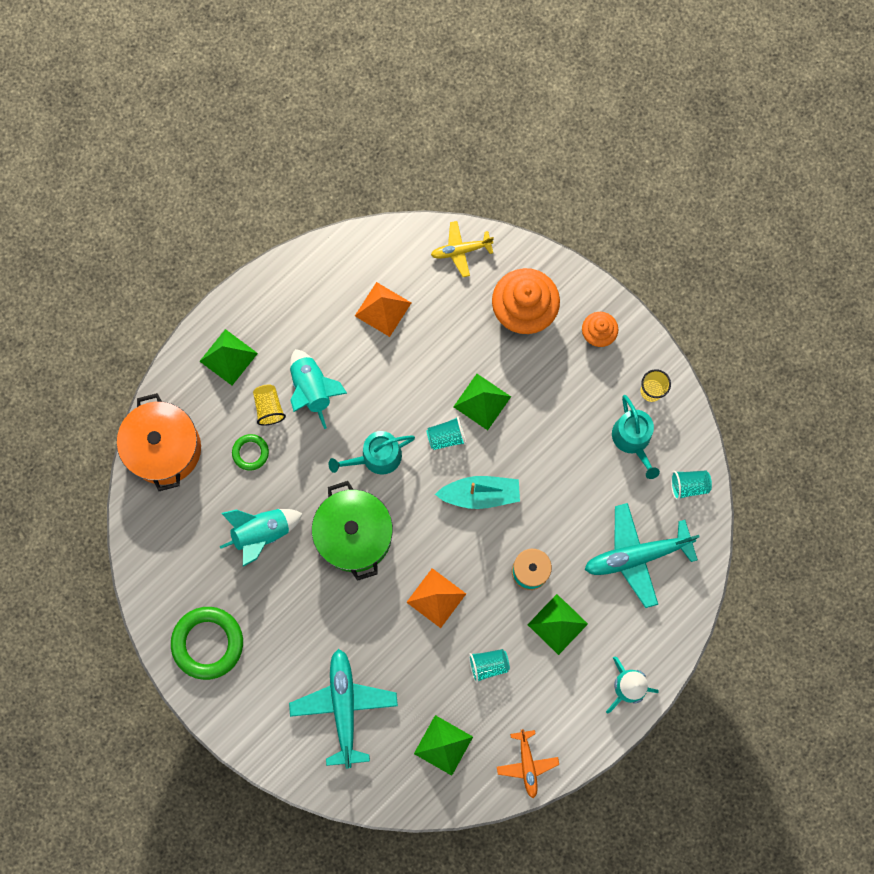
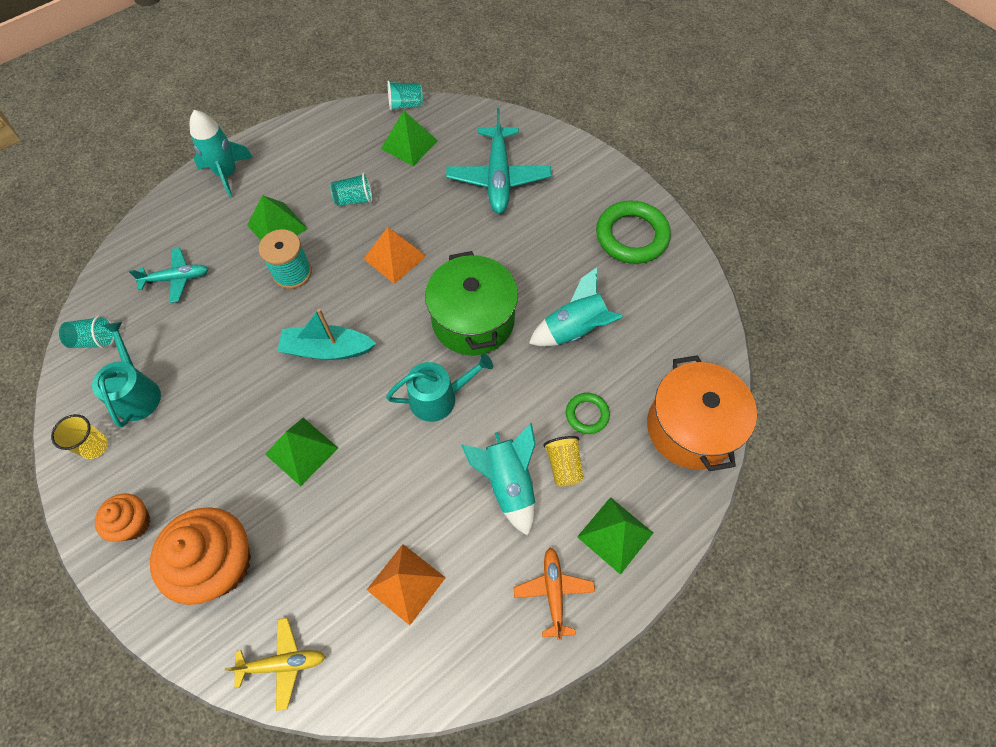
camera: 175 degrees left, 15 degrees down
(446, 437) = (353, 414): turquoise cup -> turquoise cup (405, 105)
(527, 764) = (335, 126): orange plane -> orange plane (553, 592)
(636, 556) = (177, 278): turquoise plane -> turquoise plane, size x0.58

